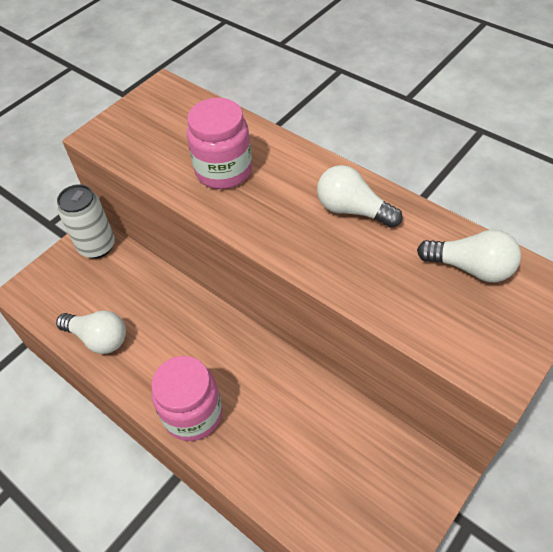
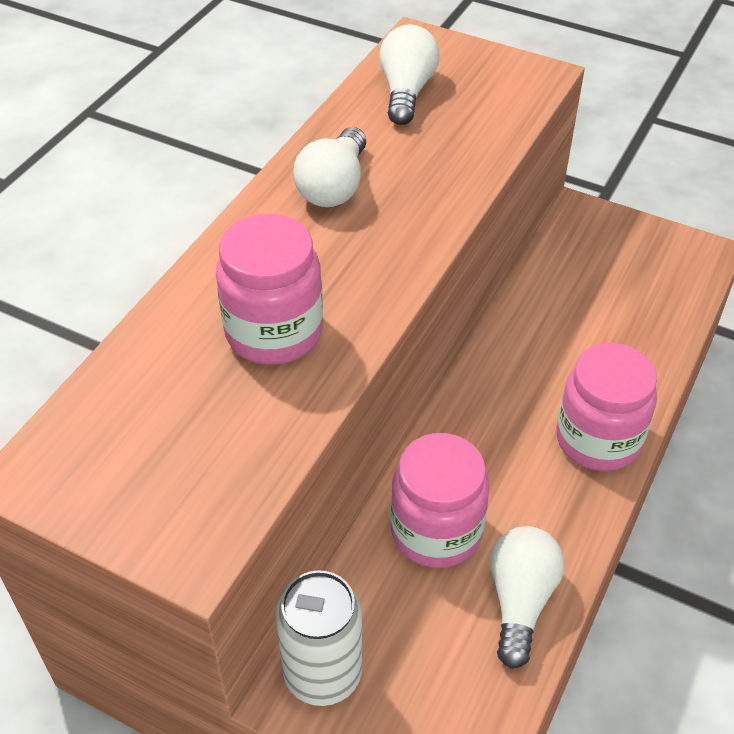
camera: 105 degrees left, 5 degrees down
(157, 306) = (436, 532): none -> pink jar

